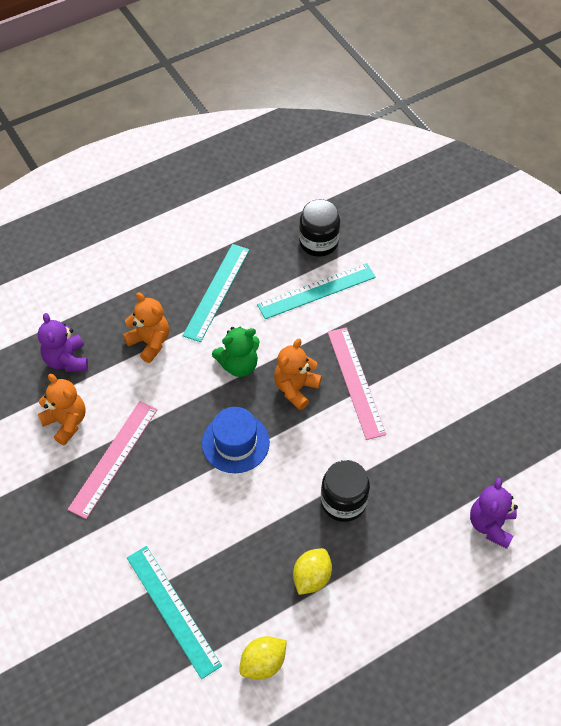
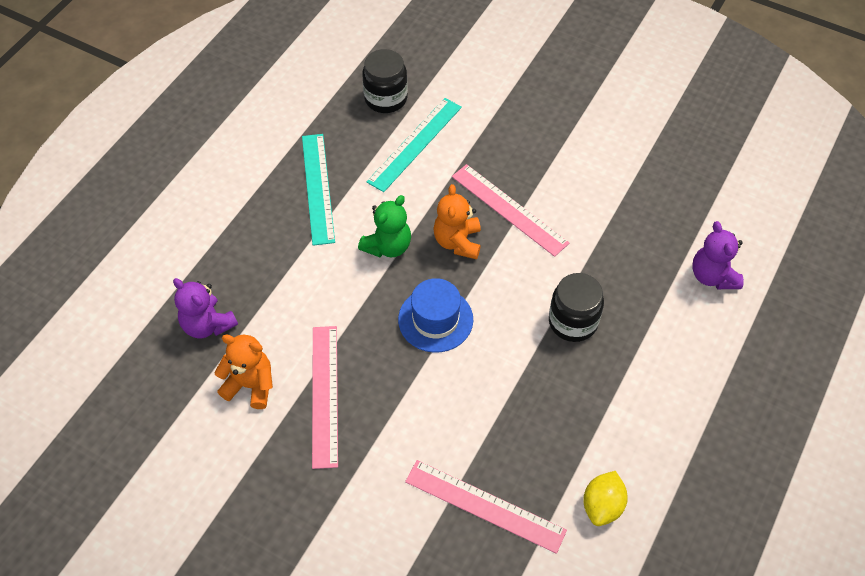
camera: 30 degrees left, 0 degrees up
(150, 342) = (283, 266): orange teddy bear -> none
(172, 610) = (484, 506): turquoise ruler -> pink ruler
(311, 577) = (592, 404): yellow lemon -> none

